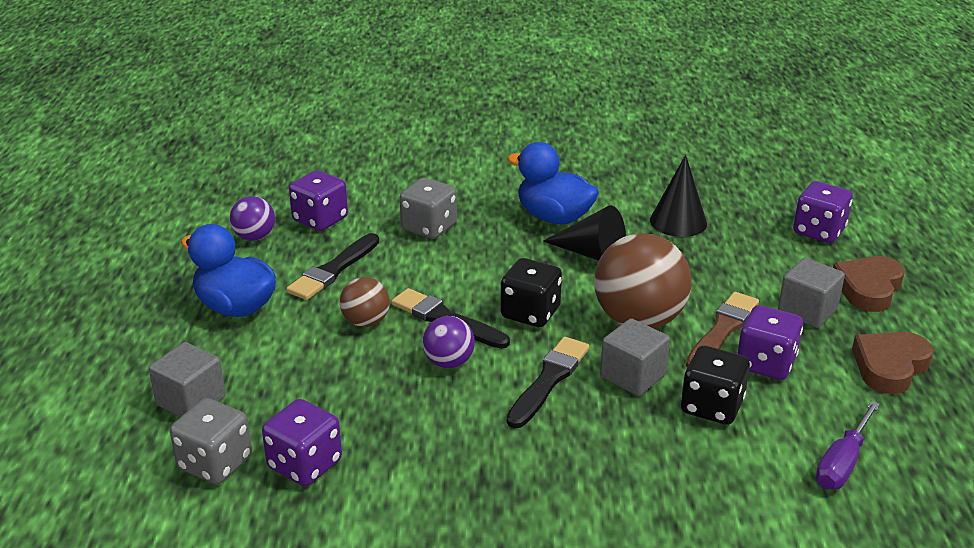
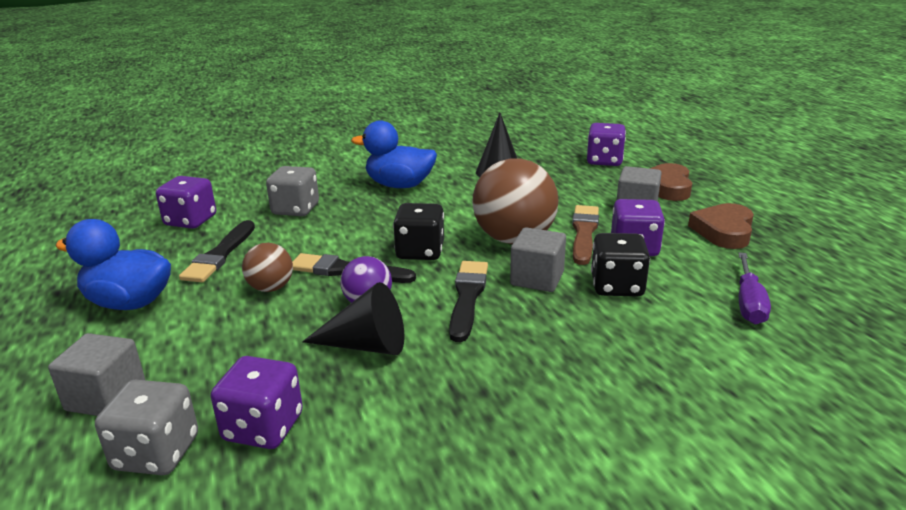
camera: 20 degrees left, 5 degrees down
(254, 237) = (129, 244): purple ball -> none
(592, 254) = (446, 203): black cone -> black cone (366, 345)

